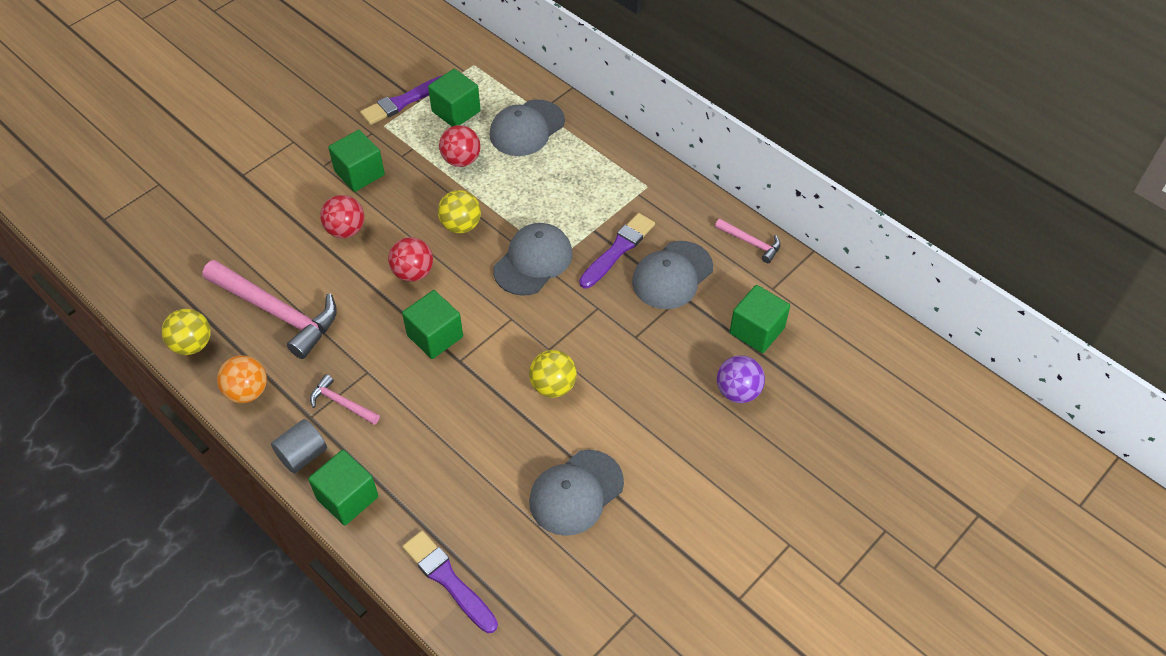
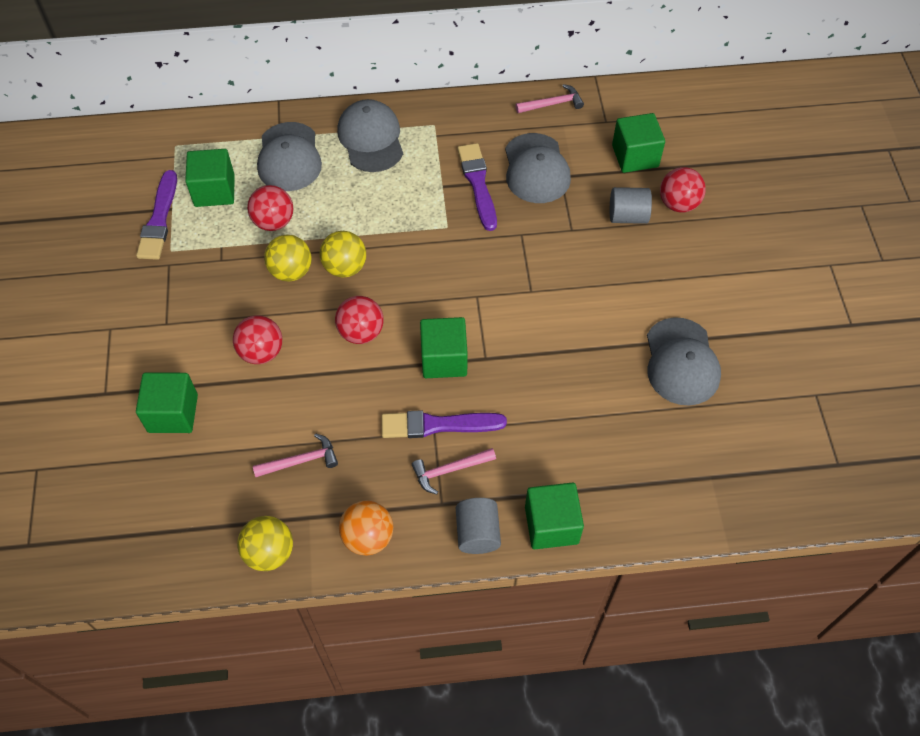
camera: 50 degrees left, 5 degrees up
(277, 312) = (301, 461): pink hammer -> pink hammer, size x0.48
(359, 173) = (206, 302): green cube -> green cube (173, 413)
(448, 580) = (691, 499): purple brush -> purple brush (438, 425)
(533, 261) = (434, 244): grey cap -> grey cap (371, 139)
(553, 386) = (569, 312): yellow ball -> yellow ball (291, 271)
(687, 365) = (627, 216): none -> grey cylinder
(738, 391) = (678, 204): purple ball -> red ball

